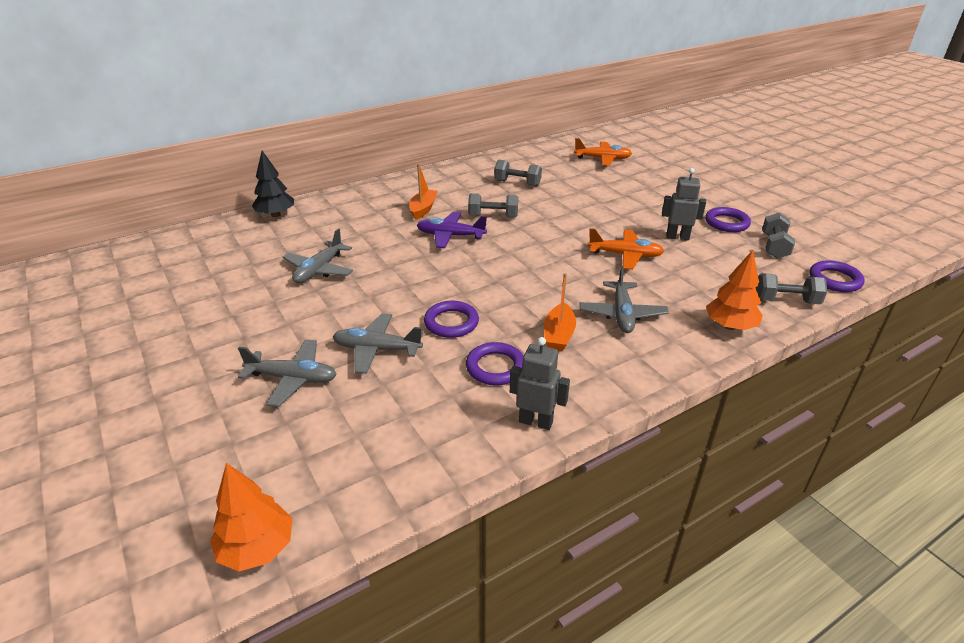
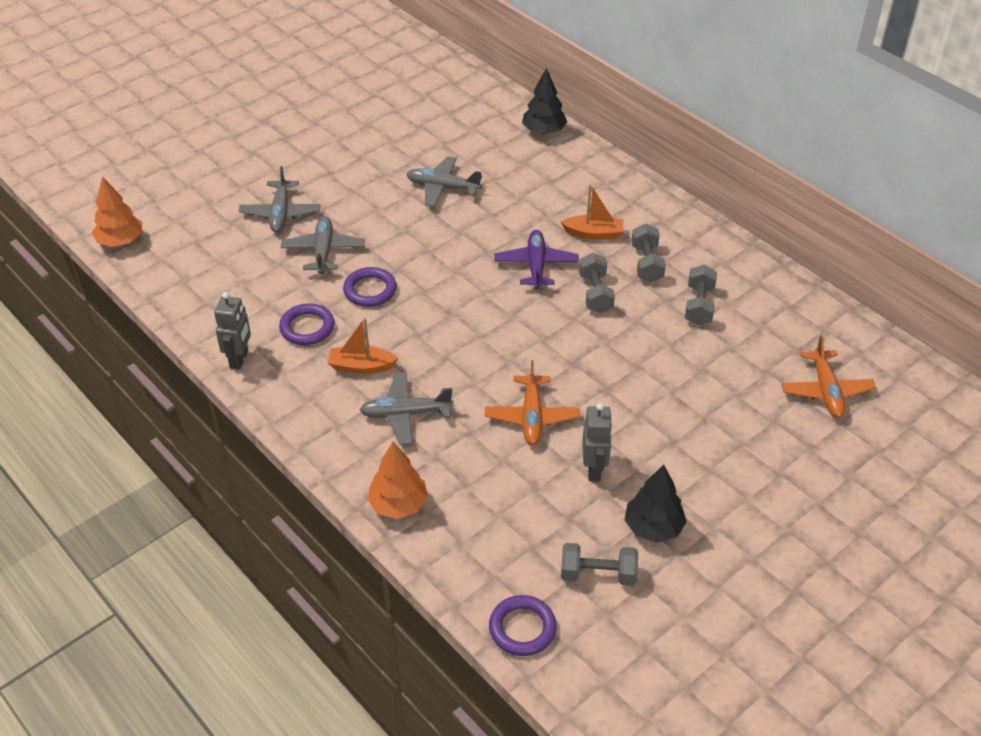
camera: 80 degrees right, 10 degrees up
(726, 223) = (653, 527): purple ring -> black tree
(786, 301) = (460, 565): grey dumbbell -> grey dumbbell (646, 264)

